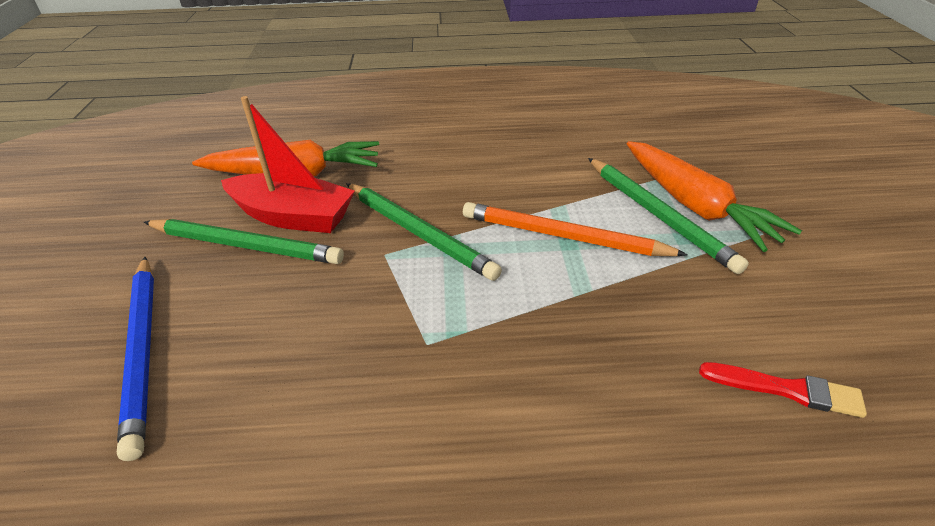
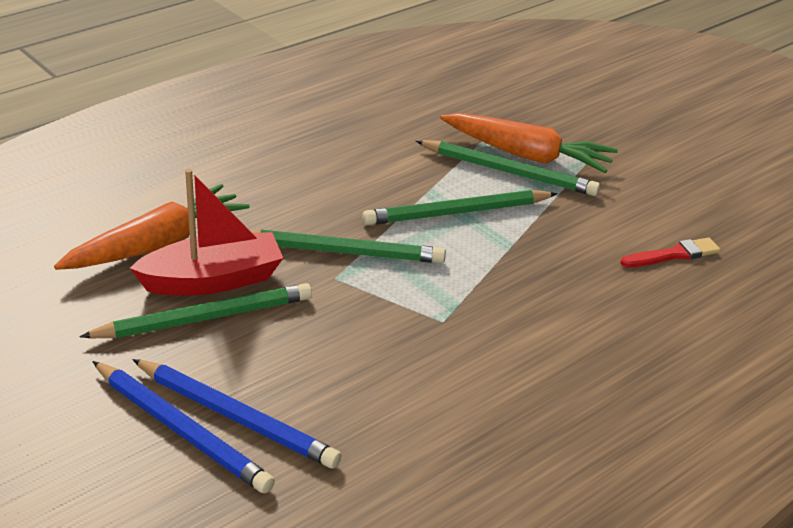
camera: 40 degrees left, 5 degrees down
(94, 339) = (181, 430): none -> blue pencil
(563, 236) = (457, 212): orange pencil -> green pencil

